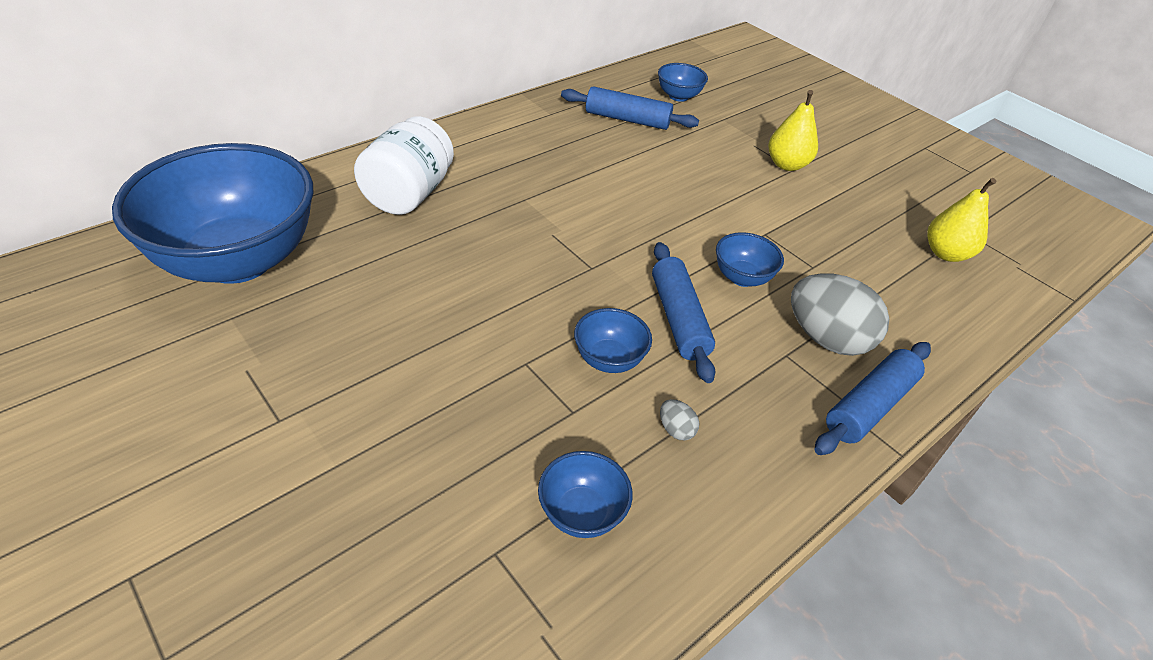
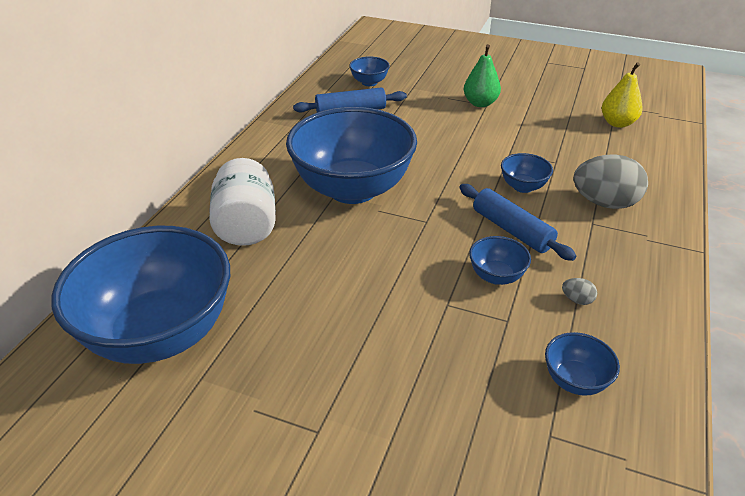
camera: 25 degrees left, 5 degrees down
(547, 201) = (352, 189): none -> blue bowl
(786, 165) = (480, 103): yellow pear -> green pear
(869, 406) = (663, 232): blue rolling pin -> none

